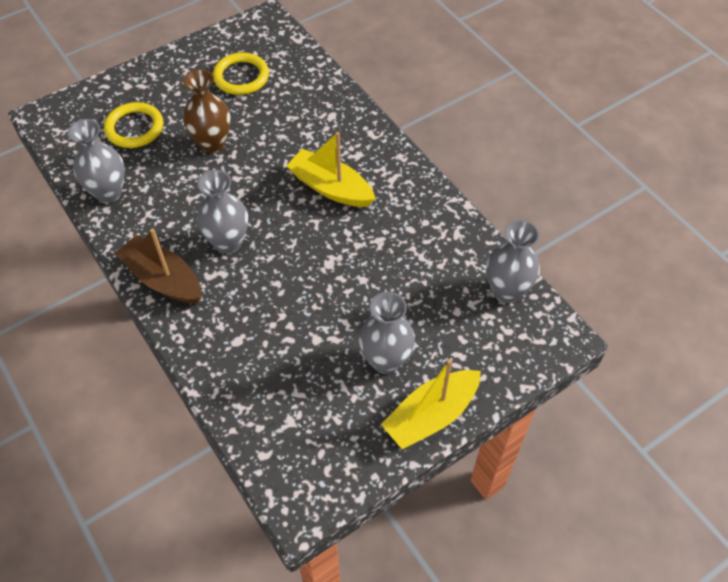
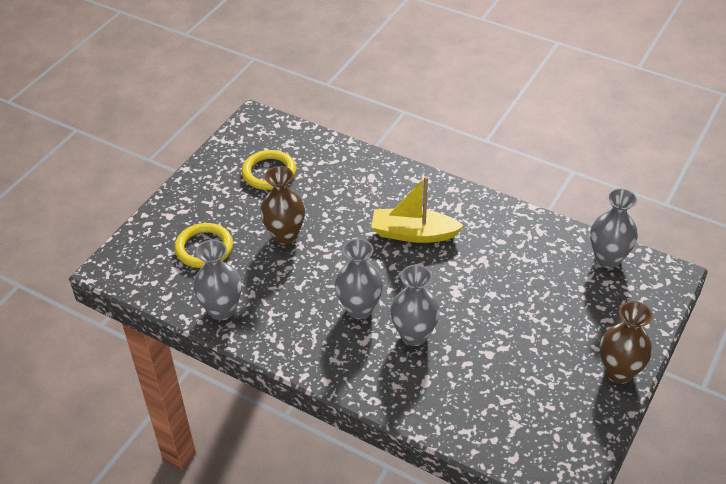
camera: 25 degrees left, 10 degrees down
(163, 279) = (325, 360): brown boat -> none
(385, 360) = (555, 347): grey vase -> grey vase (414, 335)
(431, 415) = (619, 372): yellow boat -> brown vase

